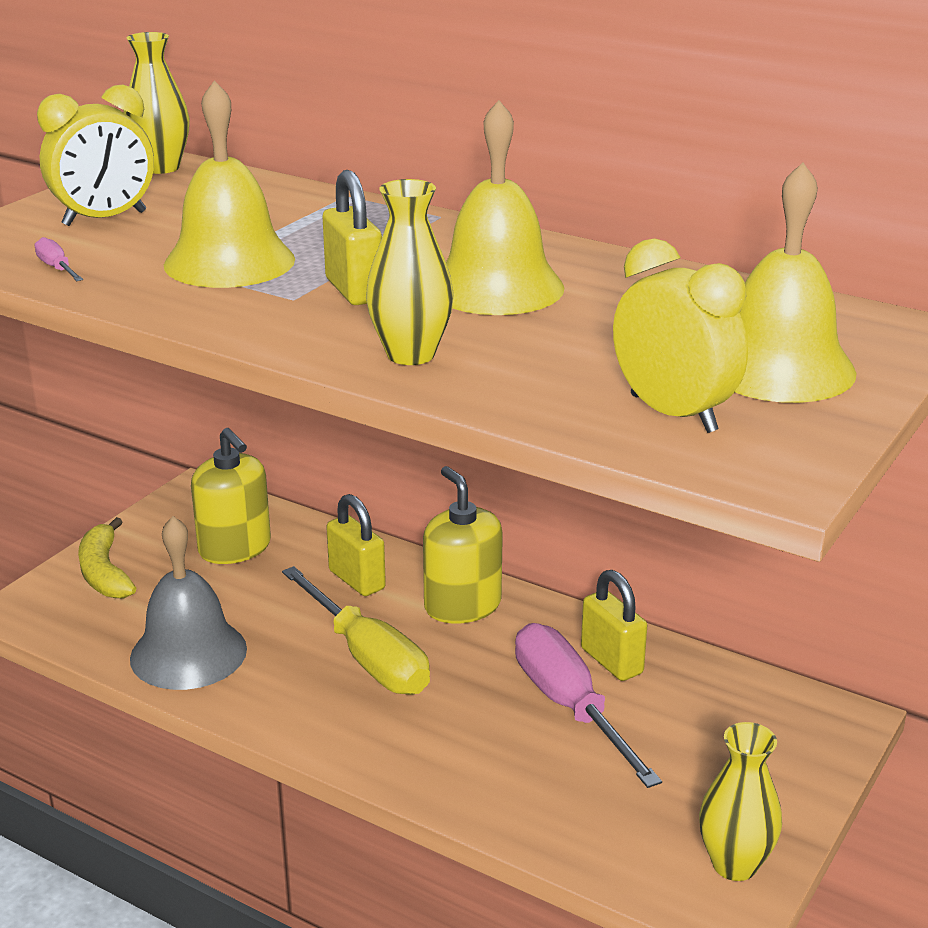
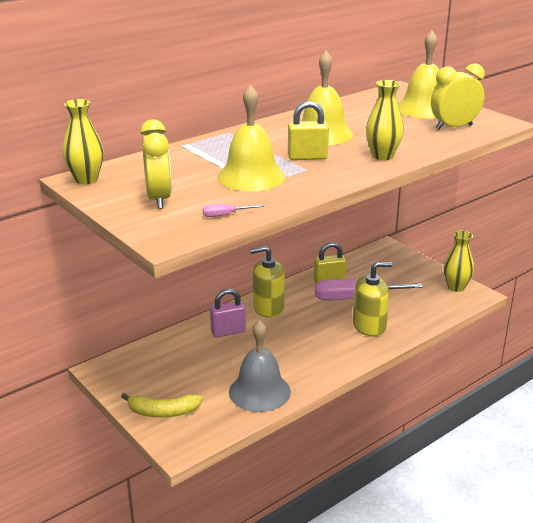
camera: 70 degrees left, 0 degrees up
(235, 548) = (171, 364): yellow soap dispenser -> yellow soap dispenser (369, 326)
(356, 580) = (228, 332): yellow padlock -> pink padlock
(368, 658) = (293, 340): yellow screwdriver -> none

